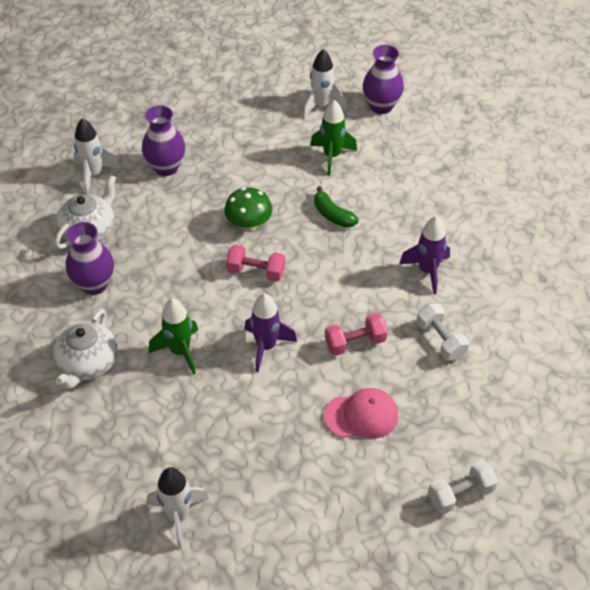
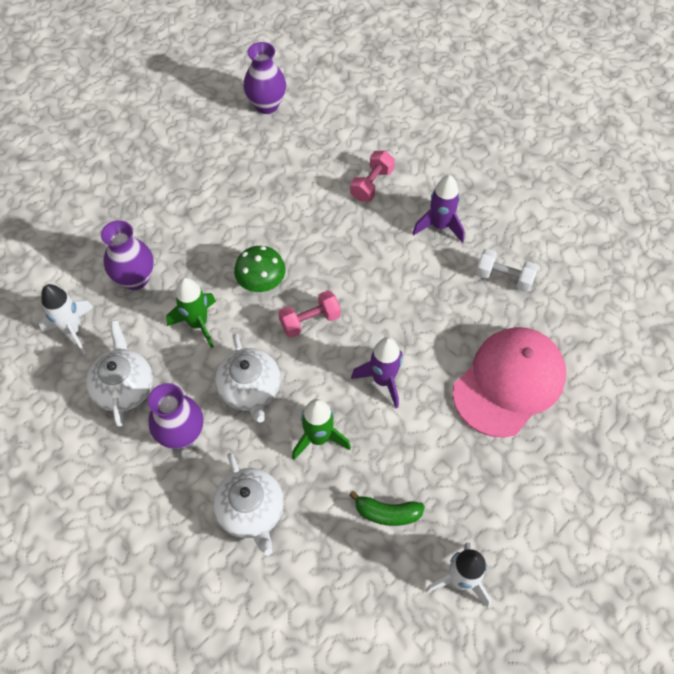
camera: 40 degrees left, 10 degrees up
(167, 288) = (250, 389): none -> white teapot
(321, 105) = (216, 134): white rocket -> none
(332, 156) = (270, 175): green rocket -> green rocket (198, 324)
(333, 215) = (322, 227): green banana -> green banana (387, 513)
(355, 342) = (446, 325): pink dumbbell -> pink dumbbell (371, 184)
(361, 415) = (509, 383): pink cap -> pink cap, size x1.73
(460, 494) = (633, 390): white dumbbell -> none

